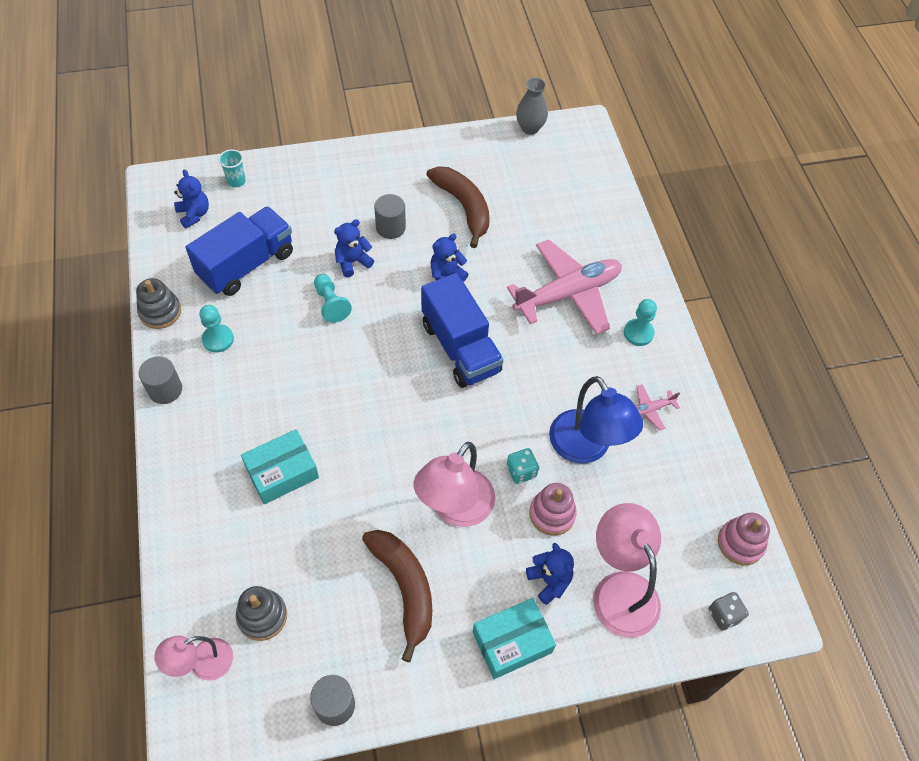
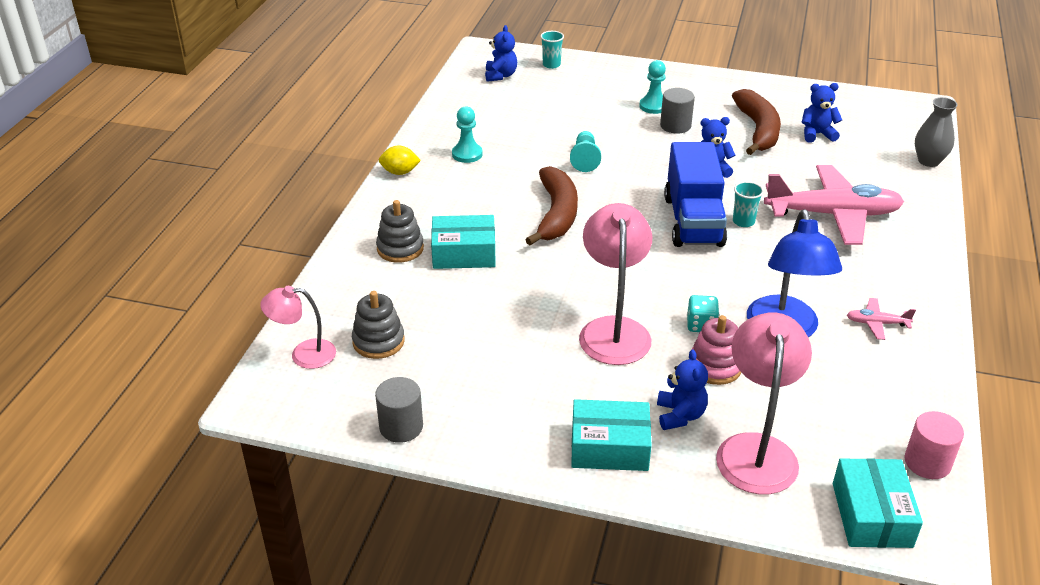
camera: 30 degrees right, 20 degrees down
(160, 312) = (430, 125): grey stacking toy -> grey stacking toy (400, 248)
(165, 390) = (400, 172): grey cylinder -> yellow lemon
(246, 264) = (525, 116): blue truck -> none
(353, 262) = (624, 138): blue teddy bear -> blue teddy bear (817, 134)
(404, 588) = (525, 369): brown banana -> brown banana (556, 214)
(455, 509) = (613, 330): pink lamp -> pink lamp turned 120 degrees clockwise
(501, 331) = (743, 221): none -> turquoise cup
(530, 128) = (861, 95): grey vase -> grey vase (928, 161)
(638, 333) = (897, 263): turquoise pawn -> turquoise pawn (653, 106)
(724, 615) = (871, 515): grey dice -> turquoise box
(740, 543) = (927, 462): pink stacking toy -> pink cylinder

